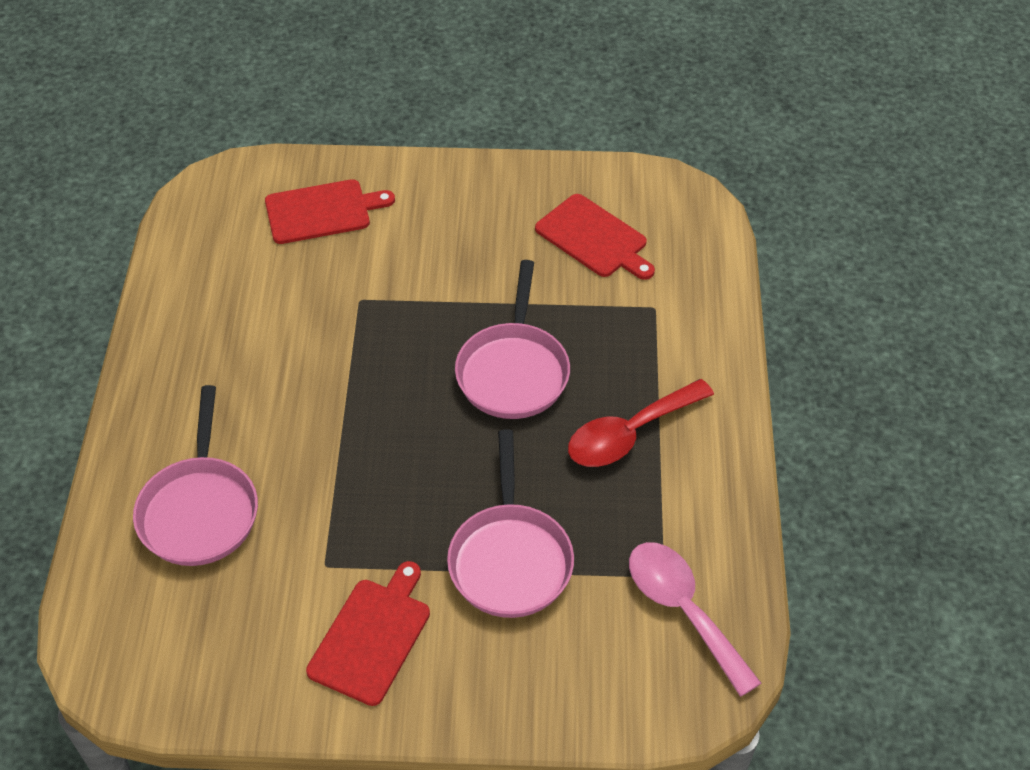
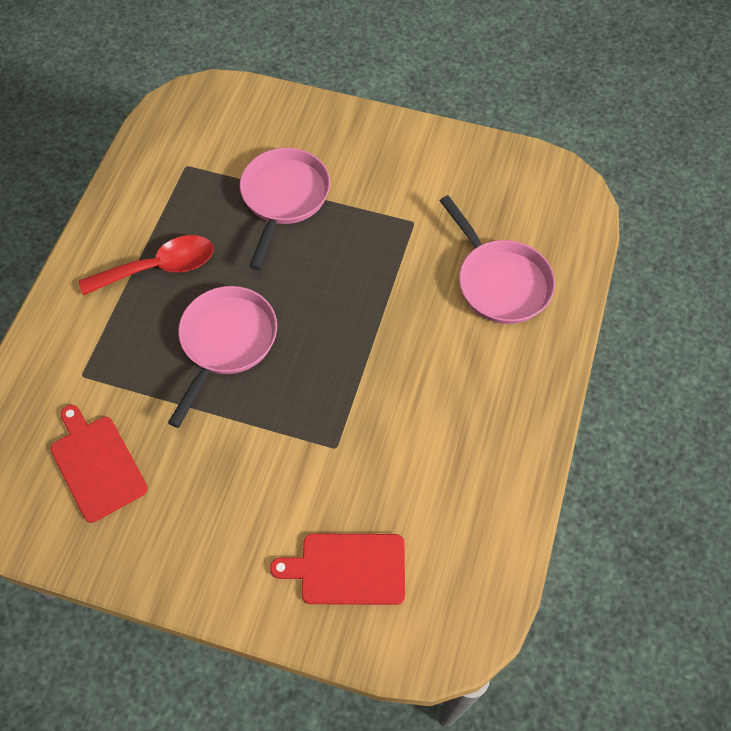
camera: 165 degrees left, 10 degrees up
(199, 510) = (500, 282): pink pan -> pink pan turned 135 degrees clockwise
(372, 637) = (392, 170): red cutting board -> none
(683, 610) = (184, 142): pink spoon -> none

